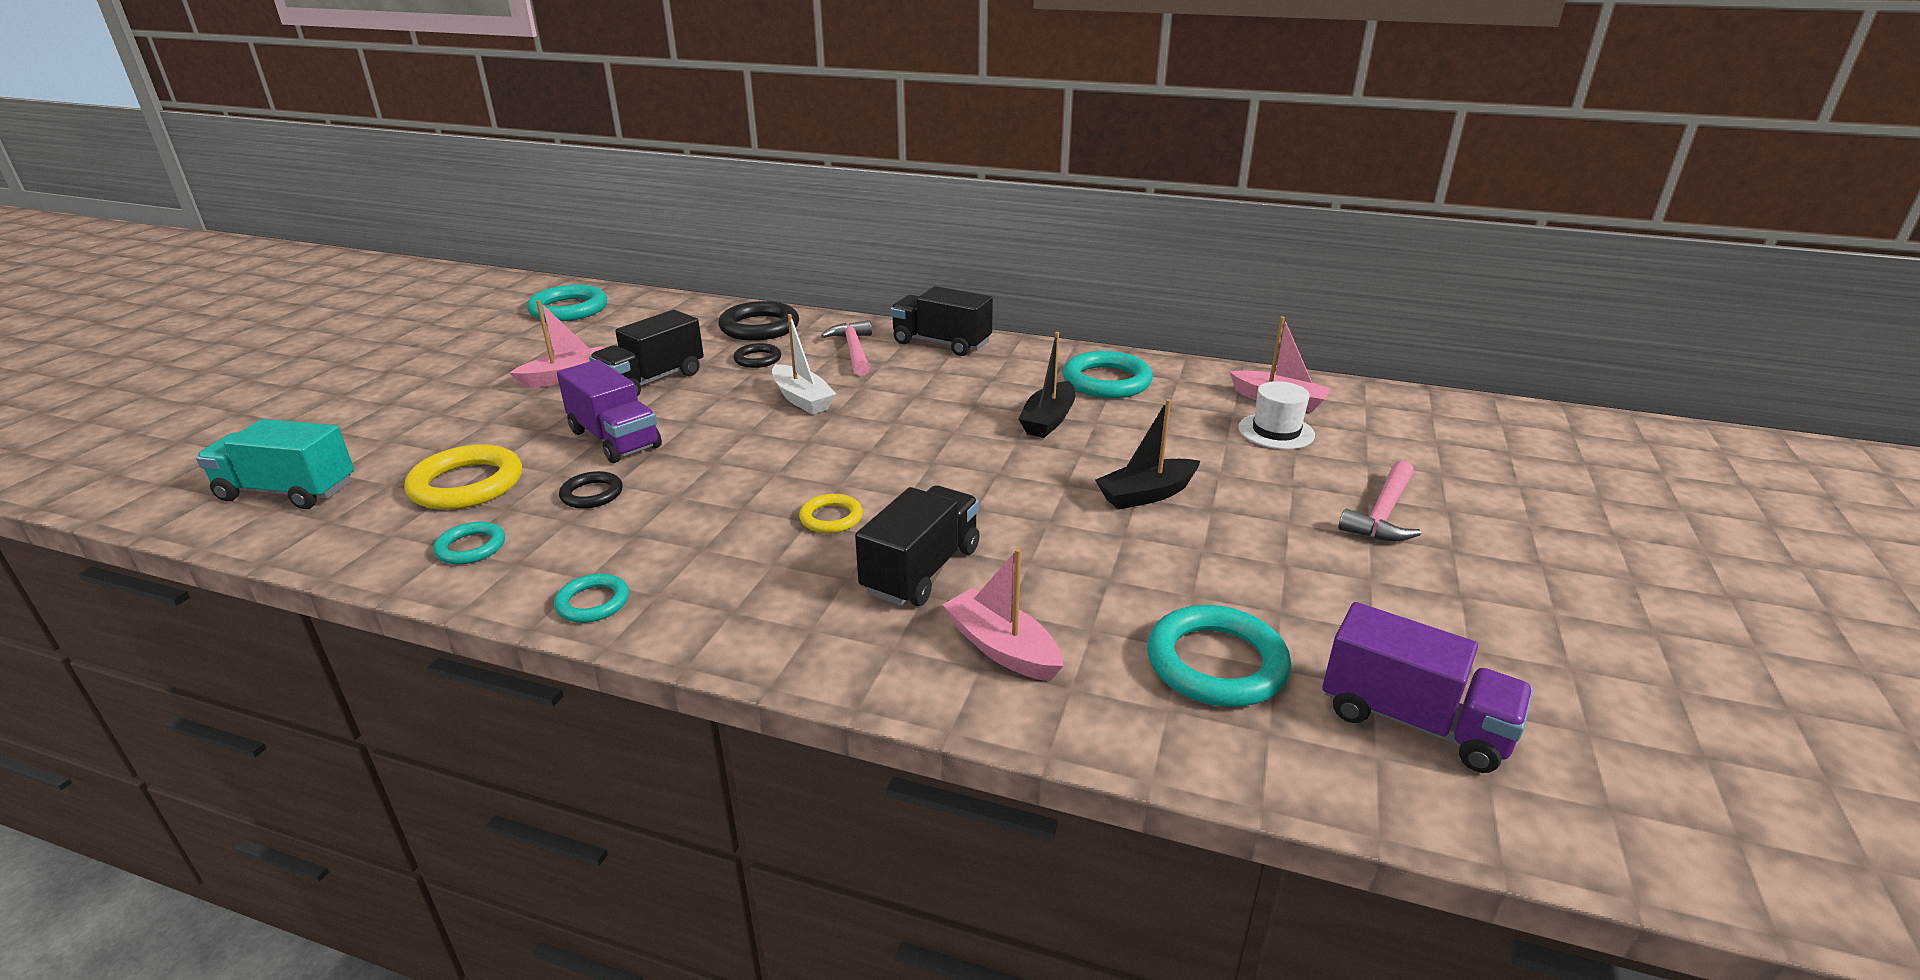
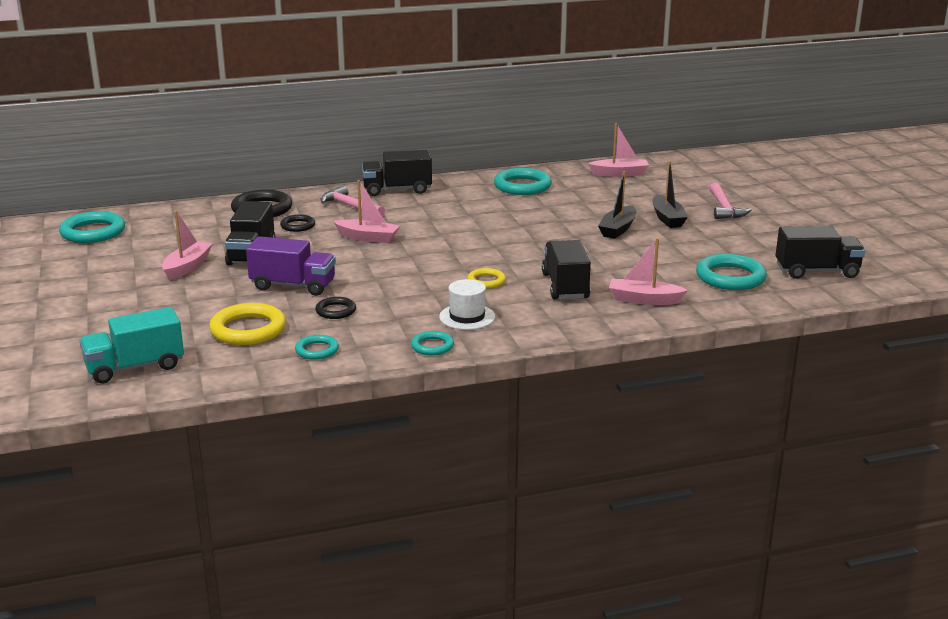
camera: 35 degrees left, 5 degrees down
(802, 399) = (368, 238): white boat -> pink boat
(1048, 420) = (522, 211): black boat -> black boat (667, 218)
(1276, 431) = (637, 187): white hat -> white hat (467, 317)
(1413, 721) = (817, 271): purple truck -> black truck

